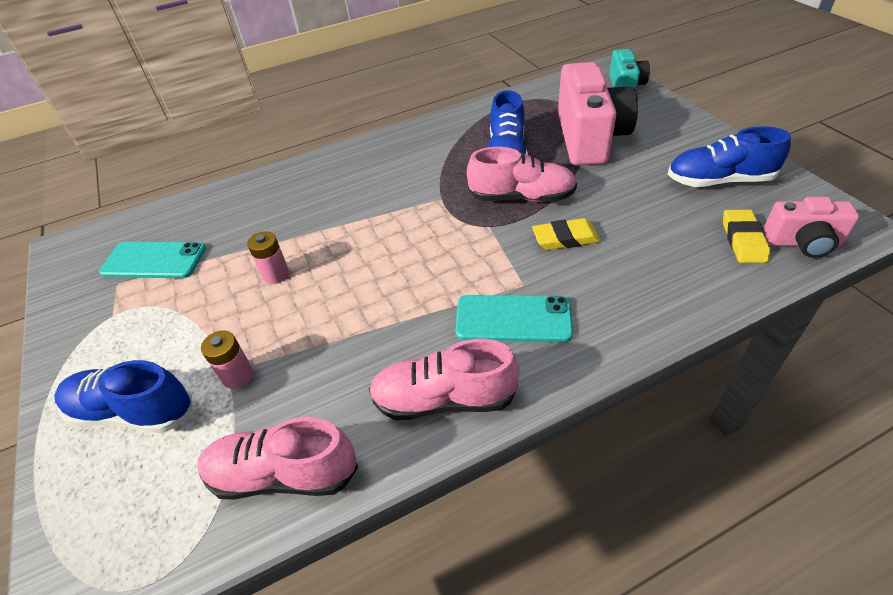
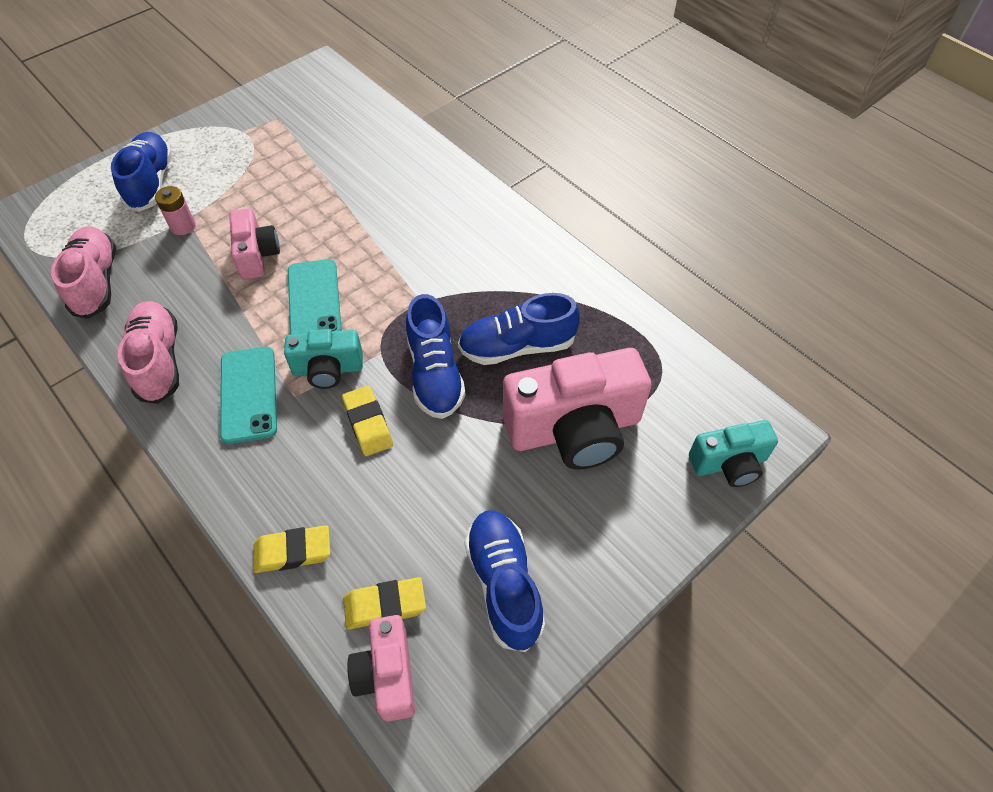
camera: 70 degrees right, 10 degrees up
(154, 260) = (306, 127): turquoise phone -> turquoise phone (314, 300)
(276, 274) = (295, 210): pink battery -> none
(324, 307) = (257, 255): none -> pink camera
(498, 260) = (328, 369): none -> turquoise camera
(522, 197) = (435, 374): pink shoe -> blue shoe
(696, 292) = (293, 551): none -> yellow eraser

